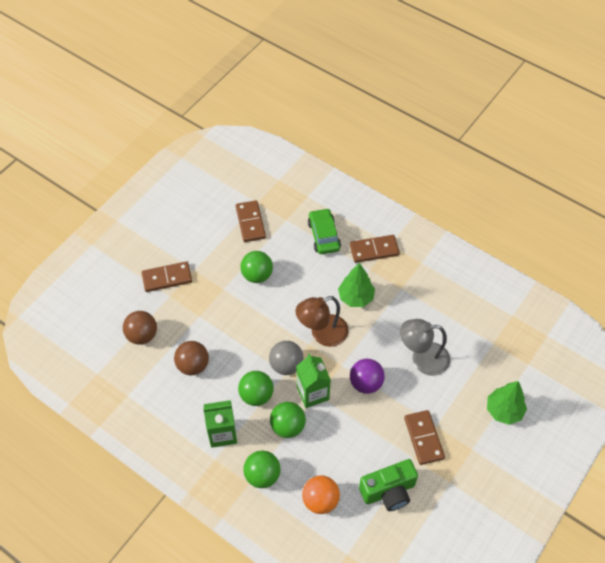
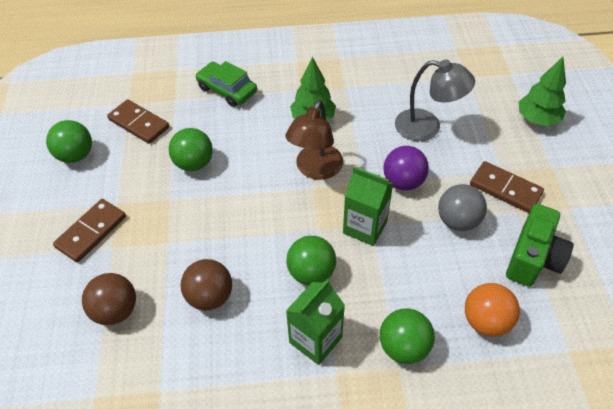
camera: 40 degrees left, 5 degrees down
(286, 365) = (311, 222): grey ball -> grey ball (458, 221)
(288, 426) = (375, 277): green ball -> green ball (76, 155)
(374, 250) = (287, 73): brown domino -> none
(422, 359) = (427, 127): grey lamp -> grey lamp turned 120 degrees counterclockwise

